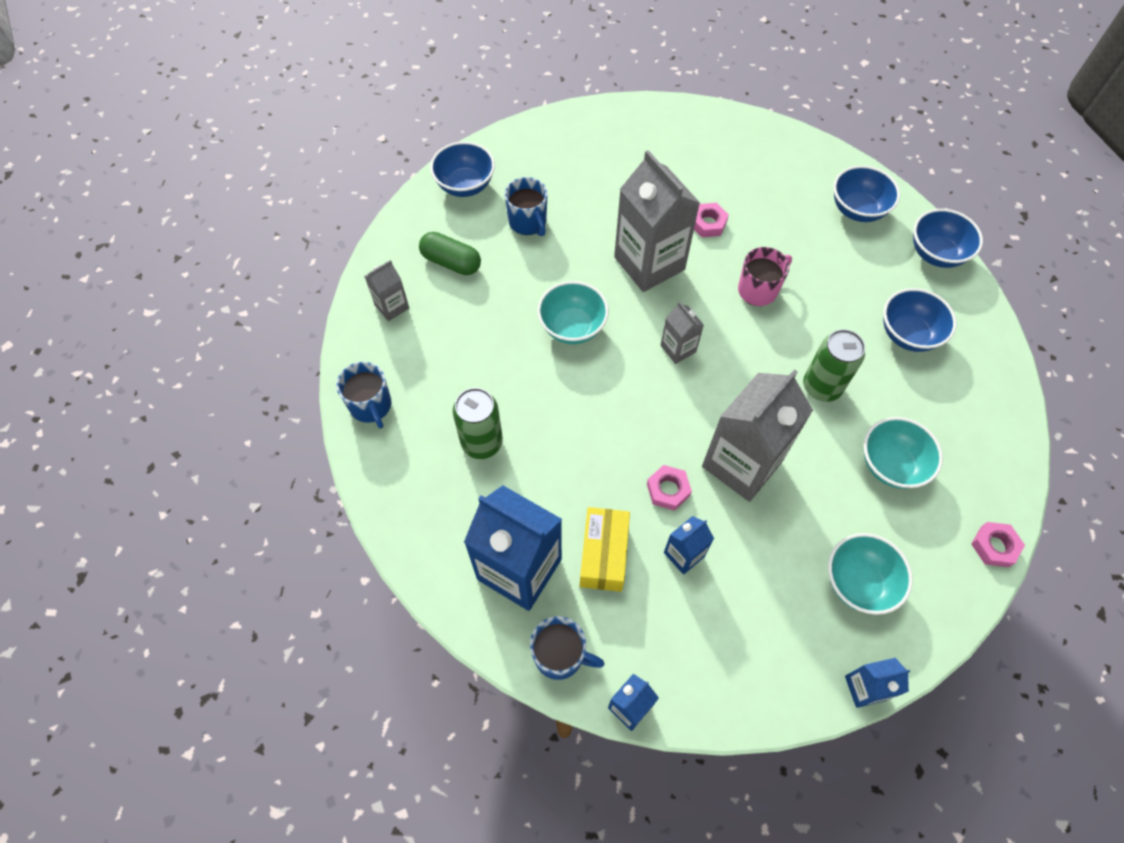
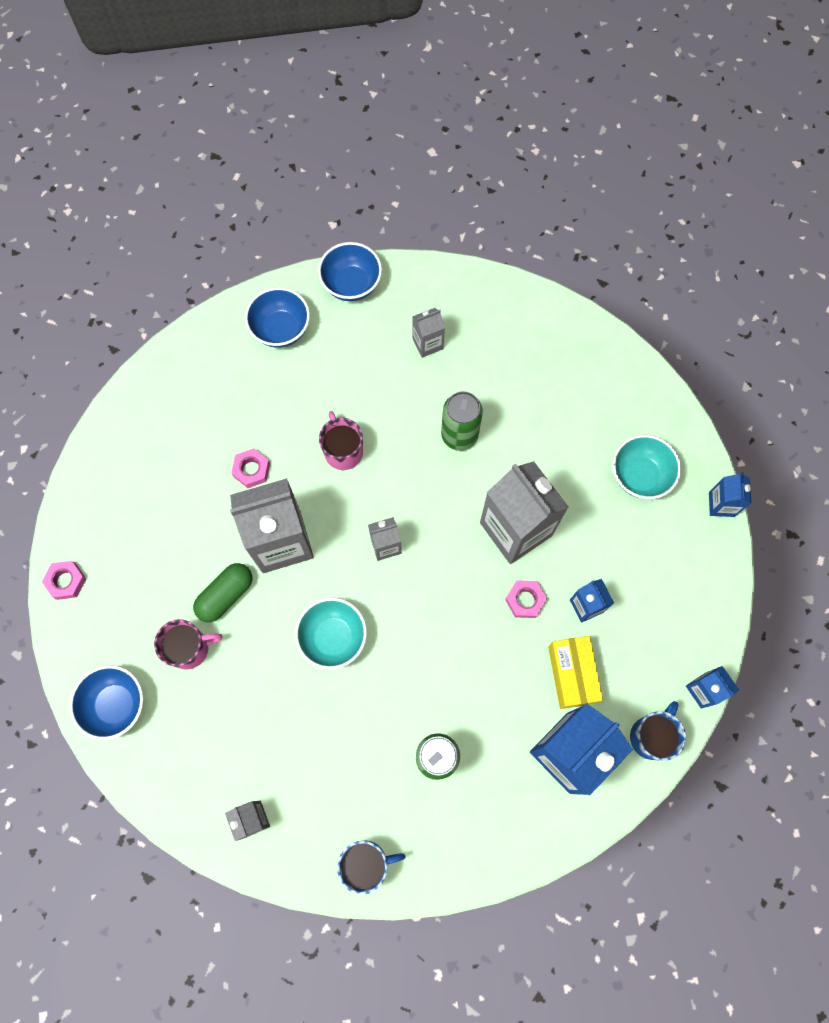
camera: 75 degrees left, 10 degrees up
(451, 262) = (215, 742): green capsule -> green capsule (226, 595)
(528, 222) = (190, 648): blue mug -> pink mug
(603, 555) = (572, 674): yellow box -> yellow box turned 60 degrees clockwise
(890, 465) = (546, 409): turquoise bowl -> none
(908, 334) = (427, 343): blue bowl -> grey carton
(994, 546) = (632, 363): pink nut -> pink nut (66, 581)

